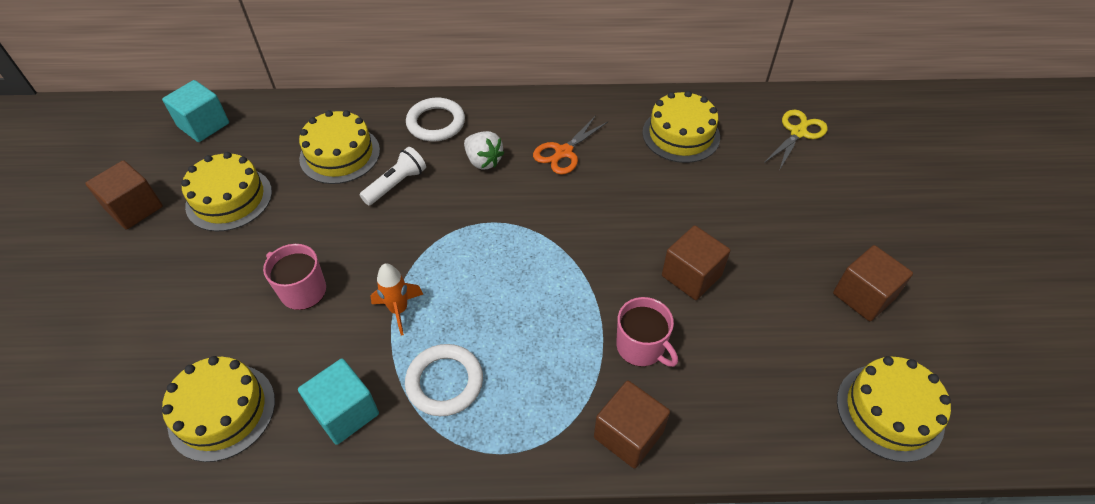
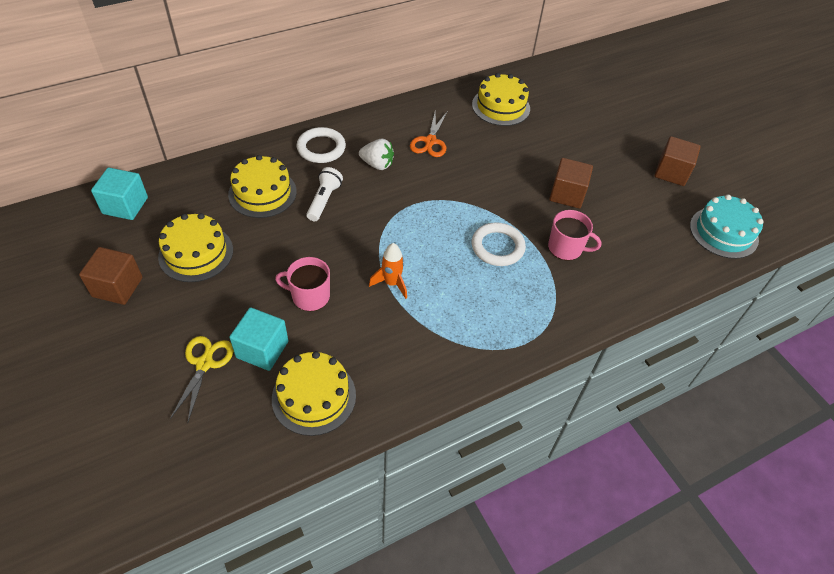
camera: 30 degrees left, 0 degrees up
(345, 412) = (404, 361): turquoise cube -> turquoise cube (262, 349)
(444, 382) = (457, 316): white ring -> white ring (497, 247)
(628, 434) = (593, 301): brown cube -> none
(798, 132) = (573, 84): yellow scissors -> yellow scissors (204, 364)
(889, 411) = (723, 232): yellow cake -> turquoise cake

